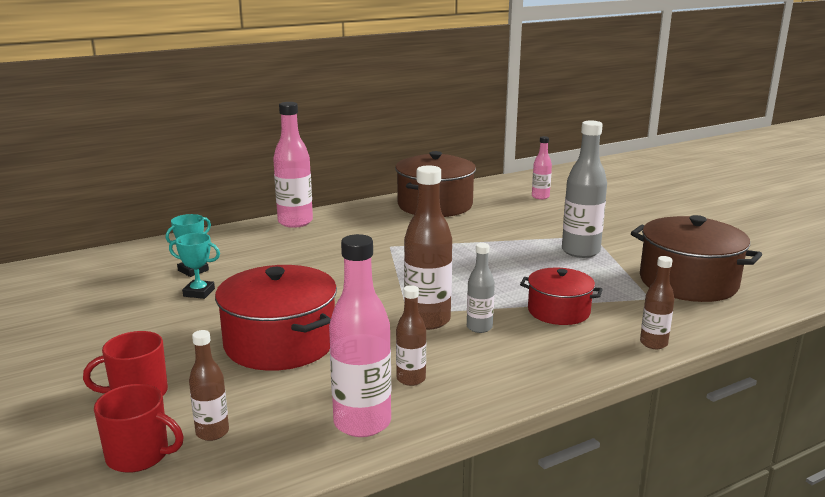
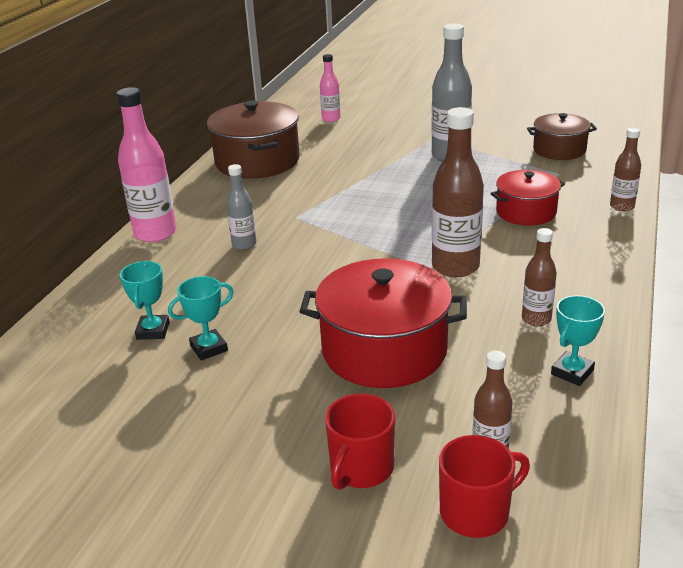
camera: 40 degrees left, 10 degrees up
(362, 423) = (572, 372): pink bottle -> turquoise trophy
(479, 327) = (501, 253): grey bottle -> grey bottle (244, 244)
(688, 282) = (559, 150): brown pot -> brown pot, size x0.60

